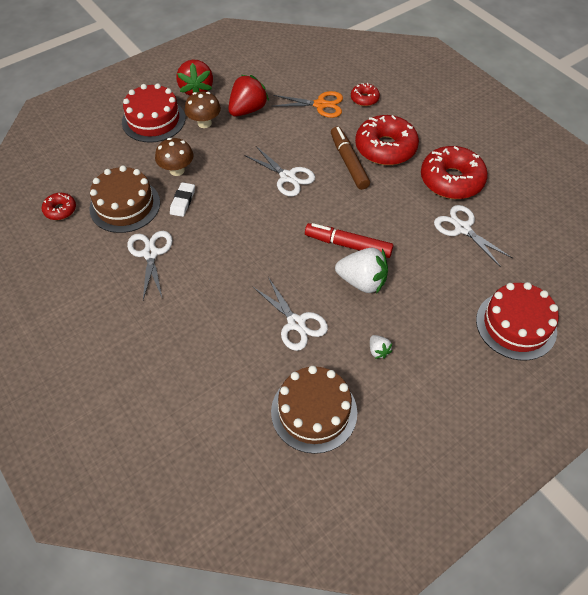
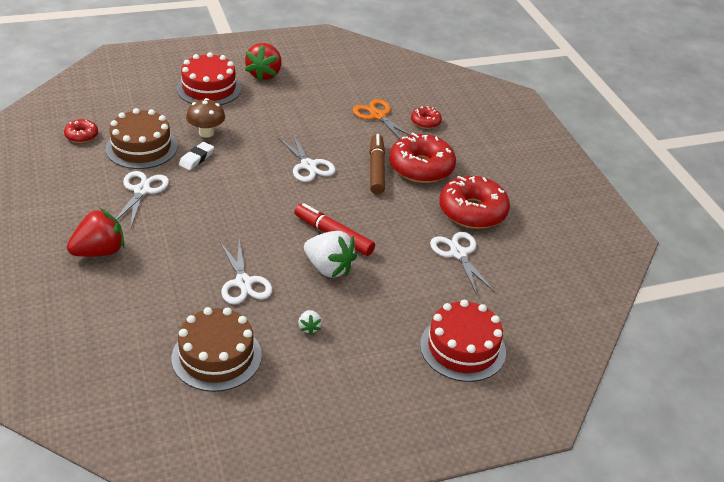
camera: 15 degrees right, 15 degrees down
(204, 123) = (255, 102): brown mushroom -> none
(247, 110) = (303, 102): red strawberry -> red strawberry (99, 252)
(320, 105) = (378, 116): orange scissors -> orange scissors turned 150 degrees counterclockwise

